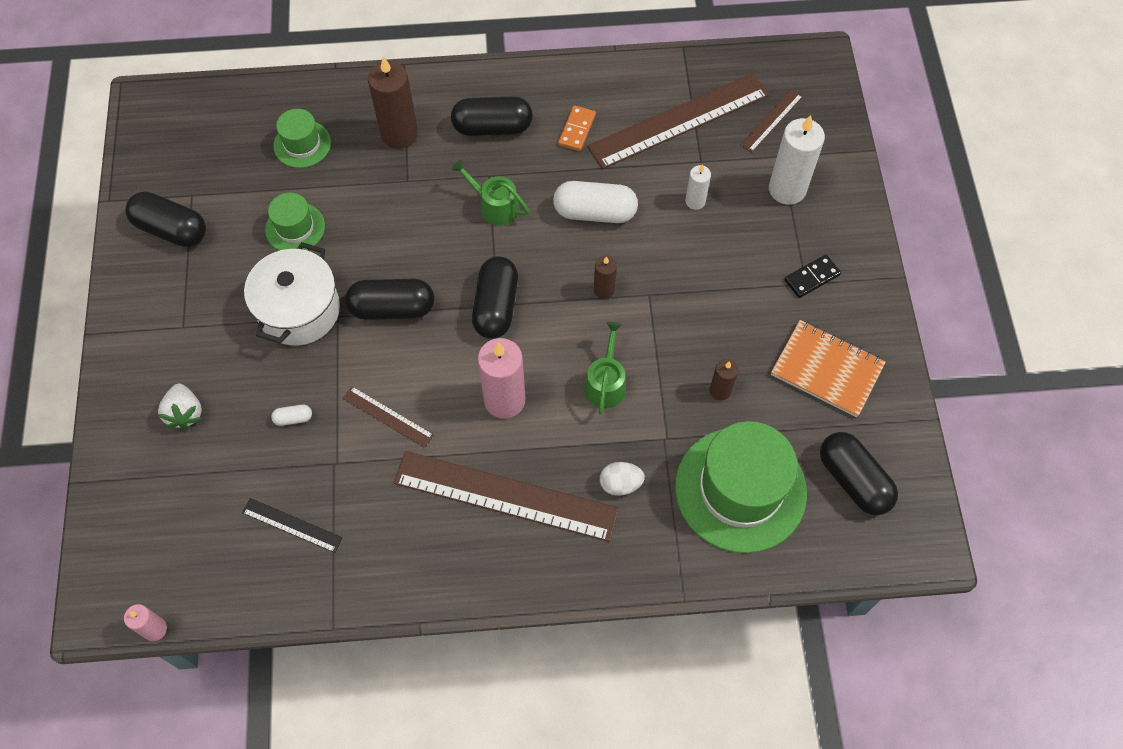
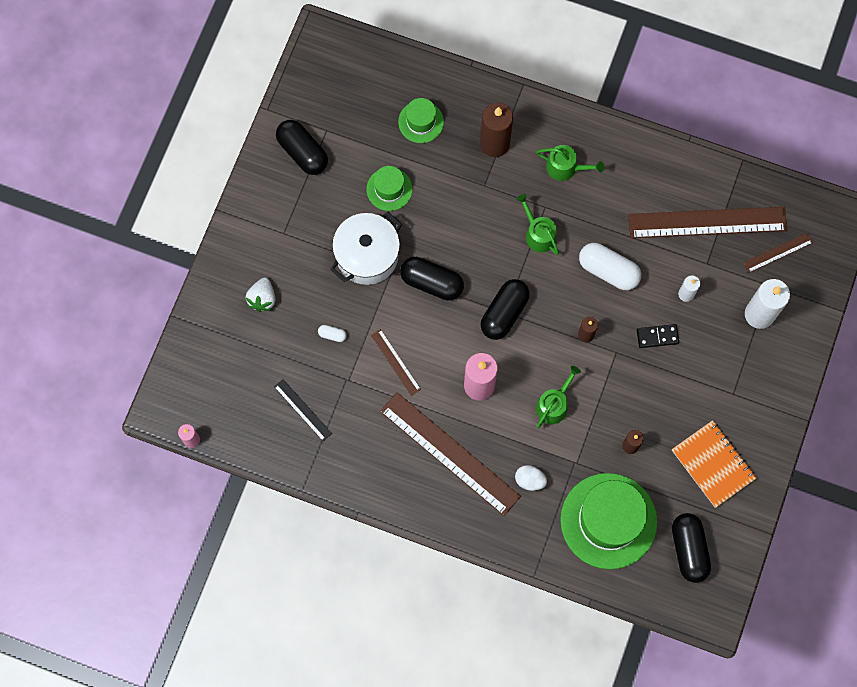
camera: 25 degrees right, 10 degrees up
(492, 127) = (565, 167): black capsule -> green watering can
(576, 130) = (627, 197): orange domino -> none
(812, 277) = (740, 391): black domino -> black domino (657, 336)

